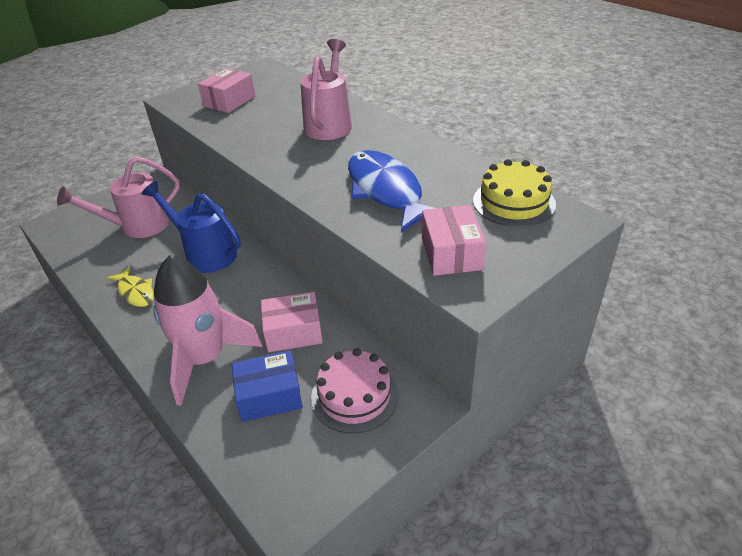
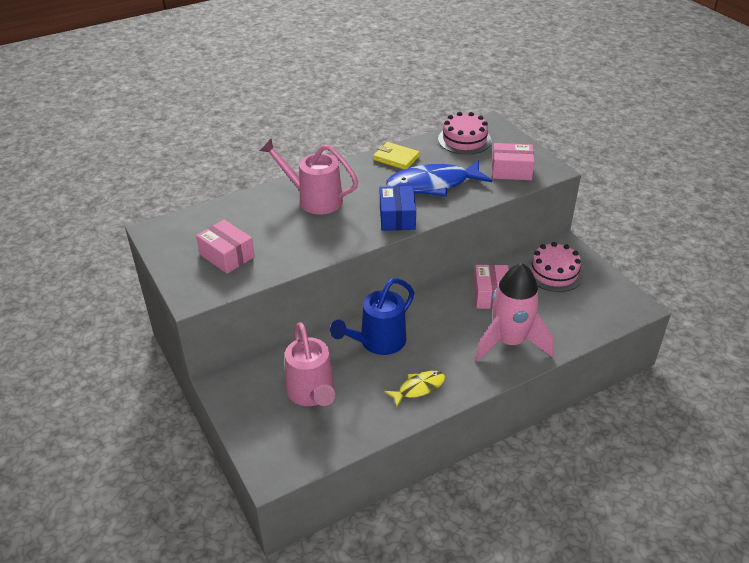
camera: 80 degrees left, 0 degrees up
(269, 396) = (550, 310): blue box -> blue box (397, 217)
(436, 157) = (396, 158): none -> yellow wallet
(513, 202) = (464, 140): yellow cake -> pink cake

